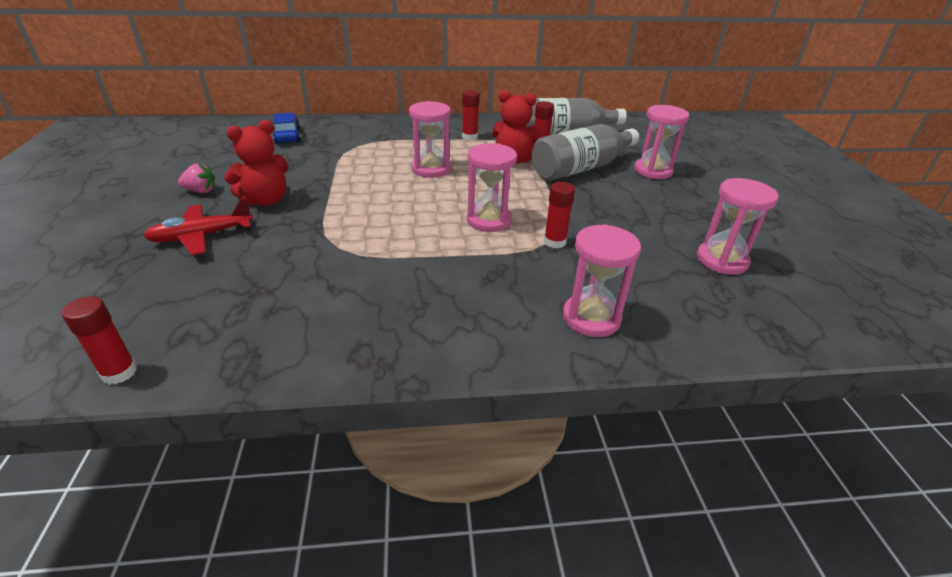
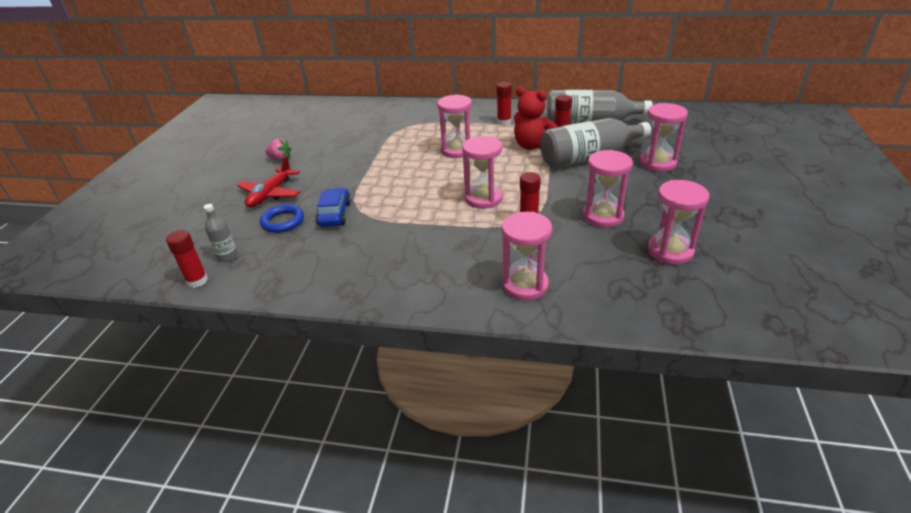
camera: 20 degrees right, 0 degrees up
(161, 329) = (227, 256): none -> grey bottle
(201, 236) = (270, 194): red plane -> red plane turned 60 degrees counterclockwise
(233, 271) = (283, 221): none -> blue ring
(266, 200) = (322, 169): red teddy bear -> none
(288, 136) = (356, 115): blue car -> blue car (335, 214)
(631, 229) = (603, 216): none -> pink hourglass

